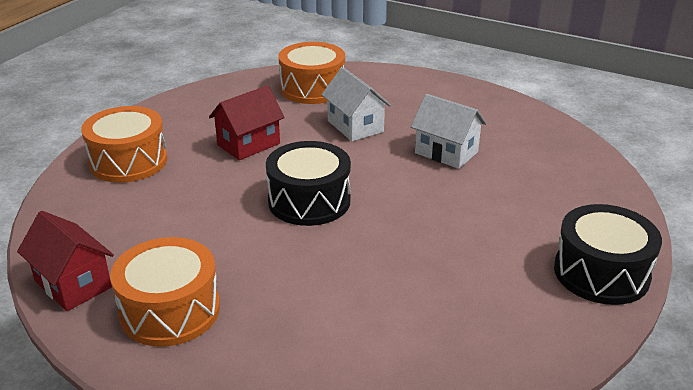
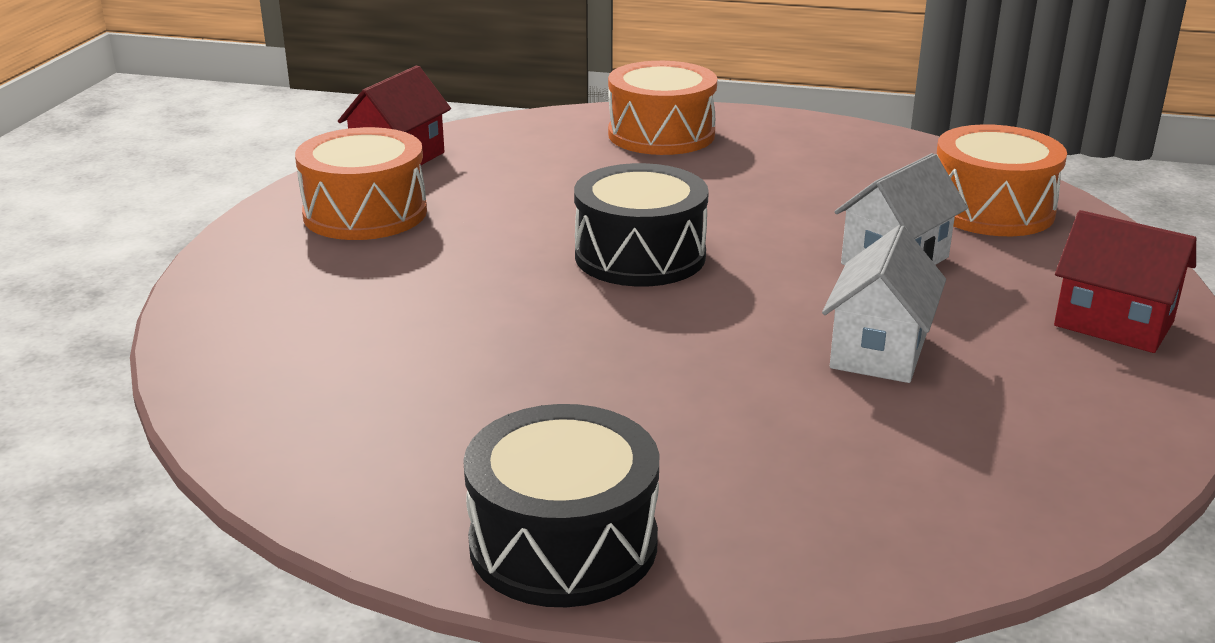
camera: 75 degrees right, 5 degrees down
(248, 144) = (764, 193): red house -> red house (1113, 324)

